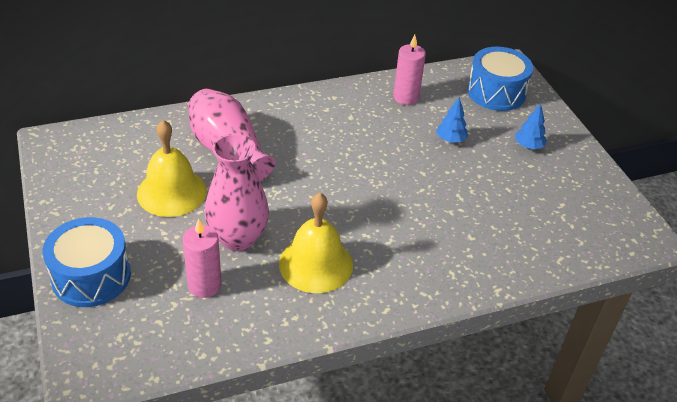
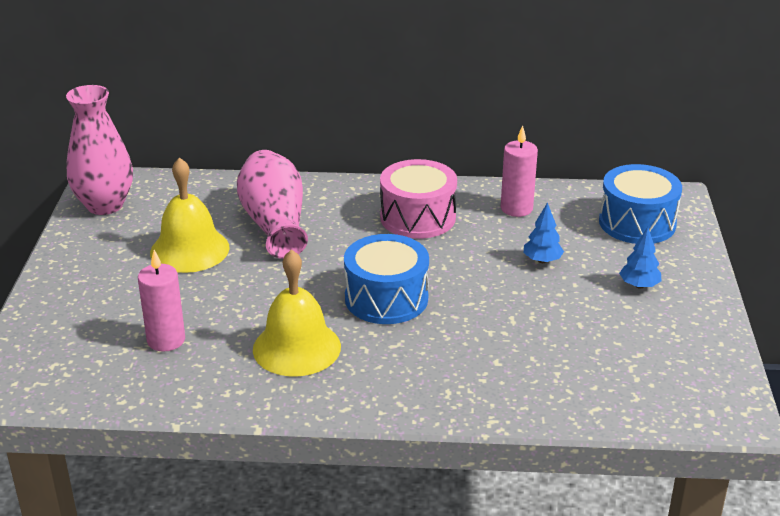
camera: 25 degrees right, 10 degrees down
(91, 276) = (61, 307): blue drum -> blue drum (386, 298)
(238, 238) = (229, 305): pink vase -> pink vase (105, 205)
(338, 121) = (417, 217): none -> pink drum

